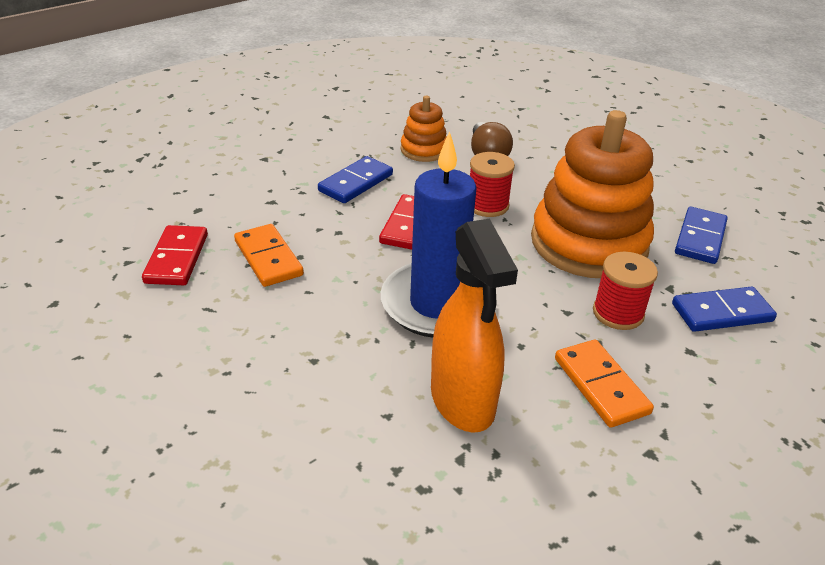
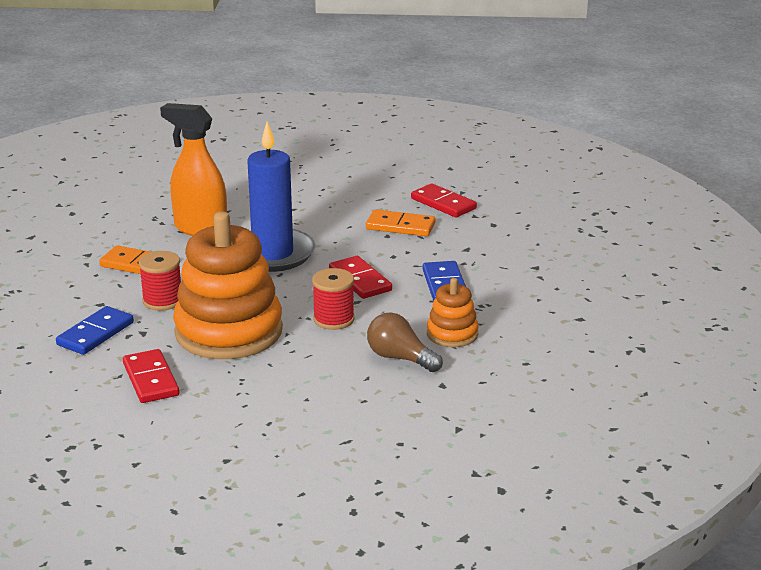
camera: 135 degrees right, 10 degrees down
(700, 238) = (151, 379): blue domino -> red domino

